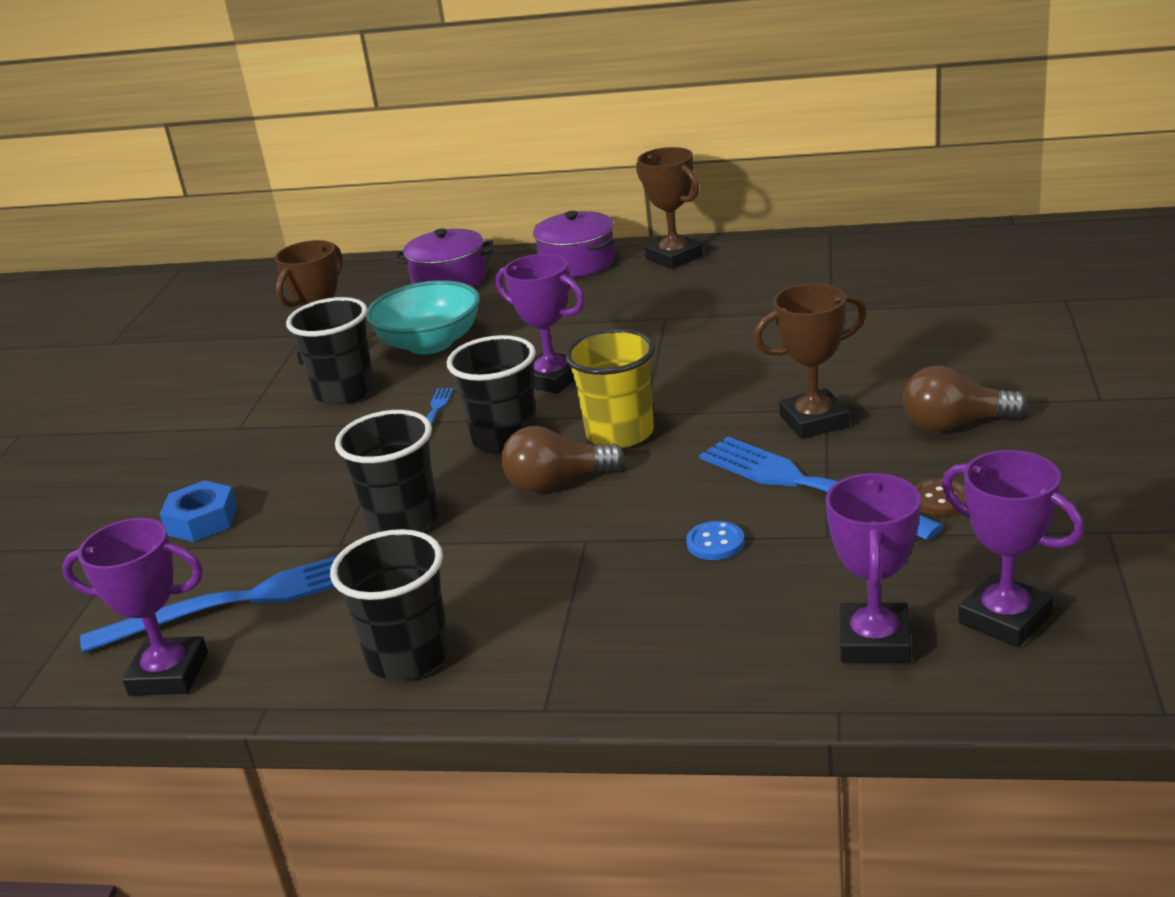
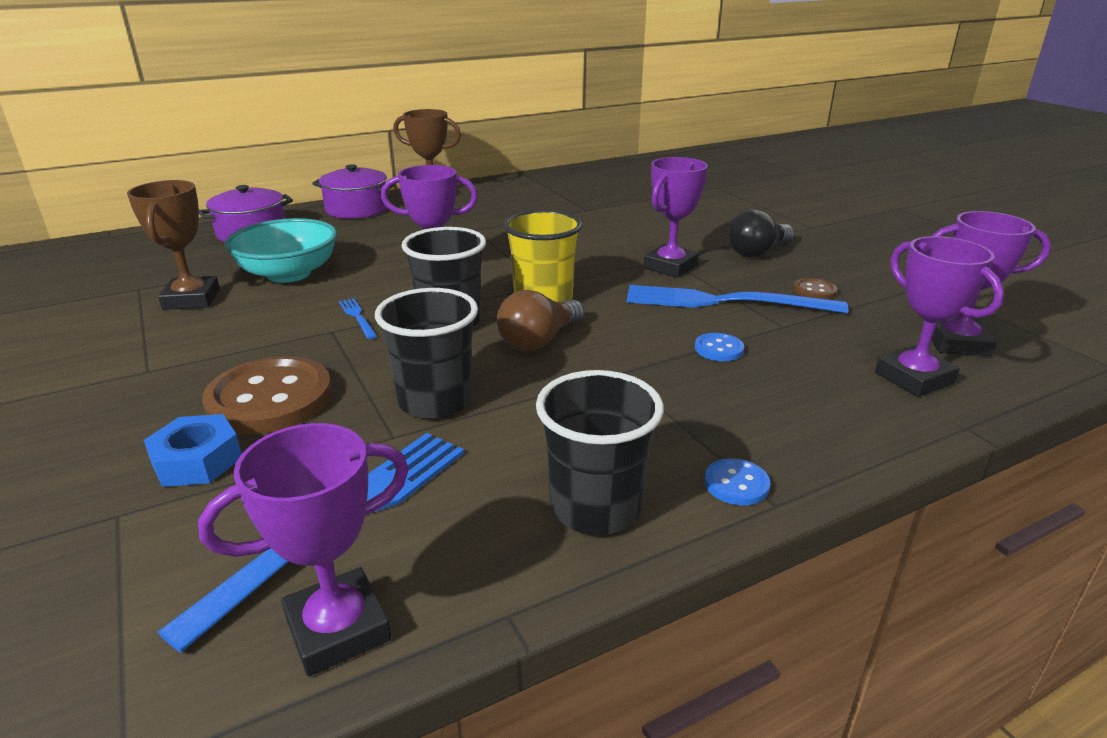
camera: 40 degrees left, 0 degrees up
(292, 480) = (270, 399): none -> brown button
(344, 392) = (242, 320): black cup -> none
(538, 680) = (736, 484): none -> blue button
(814, 421) = (670, 266): brown trophy -> purple trophy
(955, 424) = (757, 252): brown light bulb -> black light bulb

